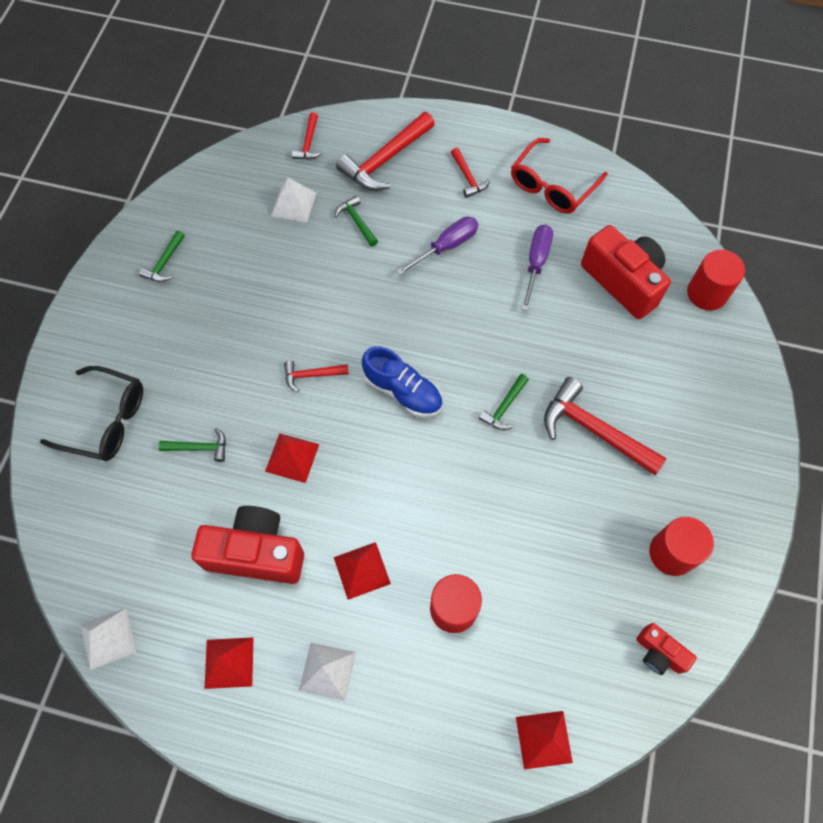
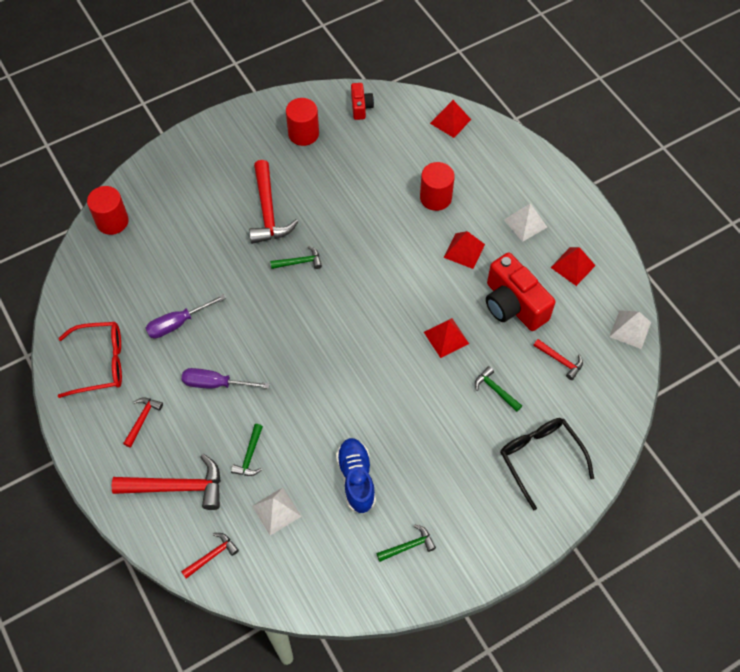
camera: 135 degrees left, 5 degrees down
(312, 375) = (387, 375): red hammer -> red hammer (560, 360)
(403, 391) = (345, 319): blue shoe -> blue shoe (356, 479)
(623, 281) = (146, 268): red camera -> none

